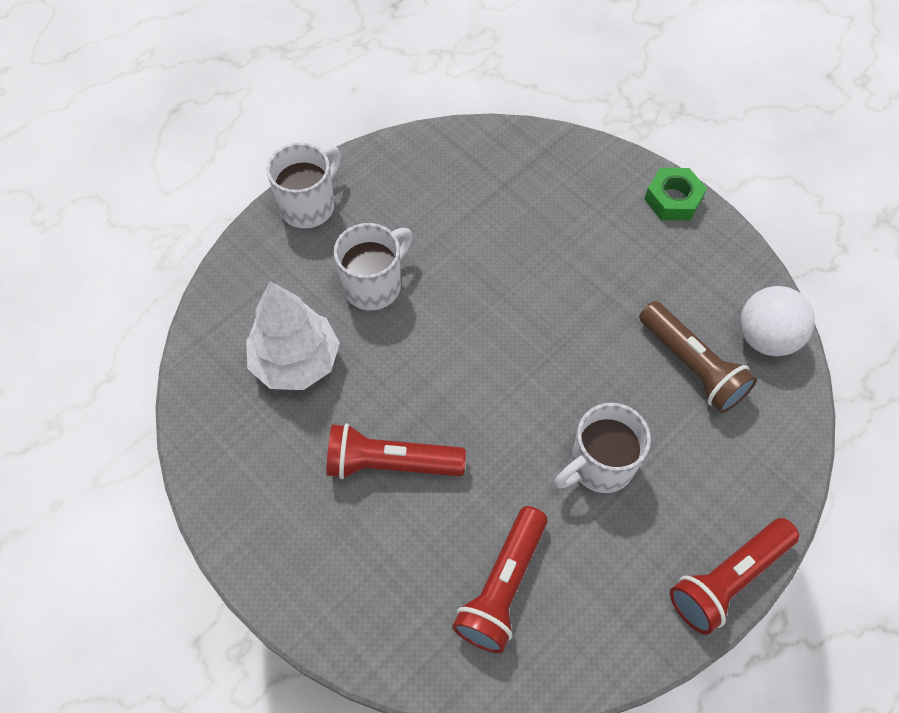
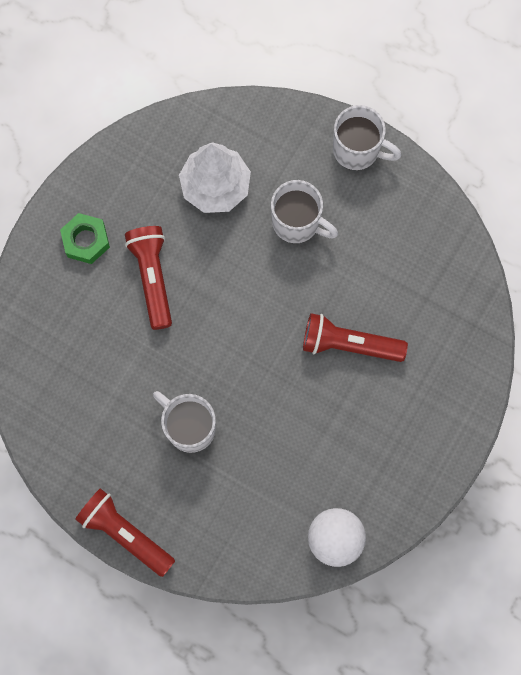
camera: 75 degrees right, 15 degrees up
(502, 587) = (82, 378): red flashlight -> red flashlight (349, 344)
(673, 199) = (453, 443): green nut -> green nut (86, 240)
(692, 366) = (292, 483): brown flashlight -> none

